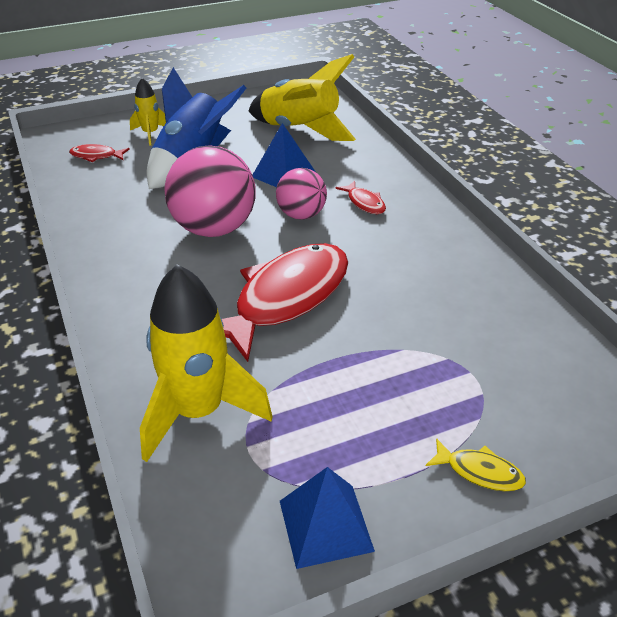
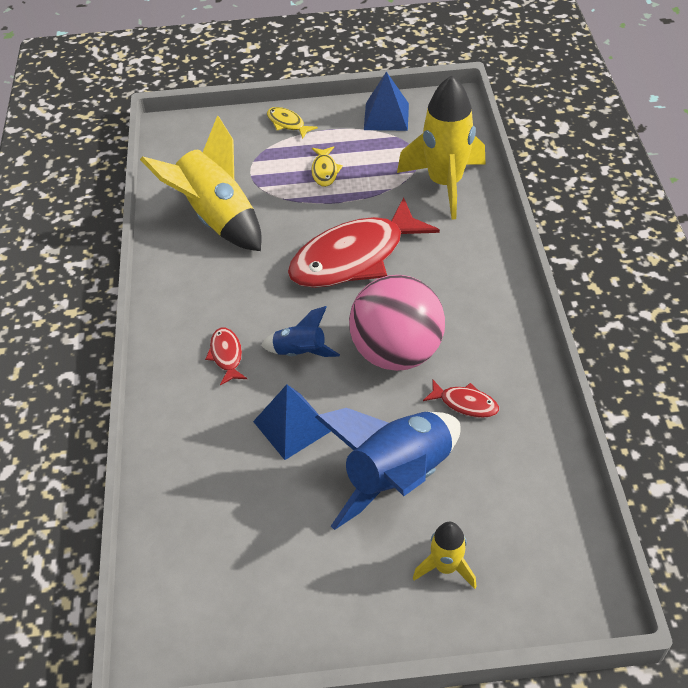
camera: 160 degrees left, 10 degrees up
(96, 156) = (525, 526): red fish -> red fish (465, 403)
(300, 130) = (231, 520): yellow rocket -> yellow rocket (217, 218)
(301, 215) = (300, 352): pink ball -> blue rocket
(375, 398) = (324, 171): none -> yellow fish

